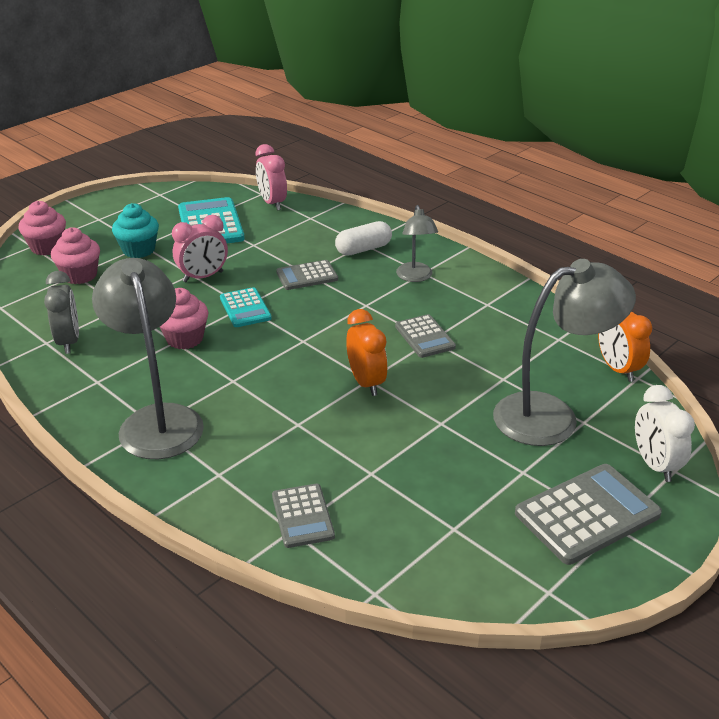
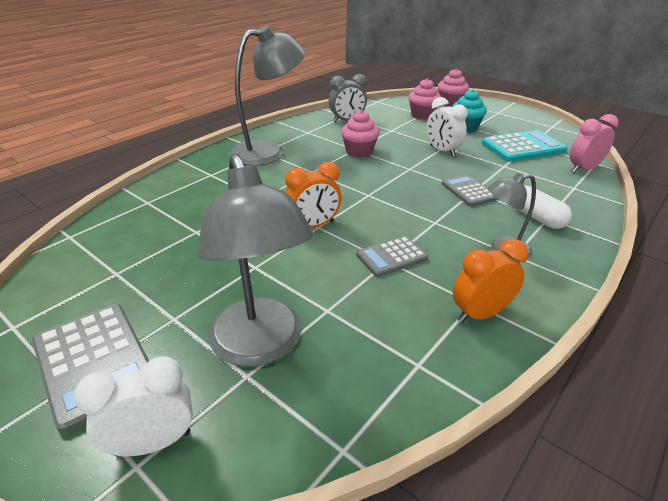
camera: 85 degrees right, 0 degrees up
(203, 277) = (442, 151): pink clock -> white clock
(245, 308) = (406, 169): turquoise calculator -> none
(302, 516) = (159, 205): grey calculator -> none
(618, 369) = (360, 426): orange clock -> orange clock (480, 314)

